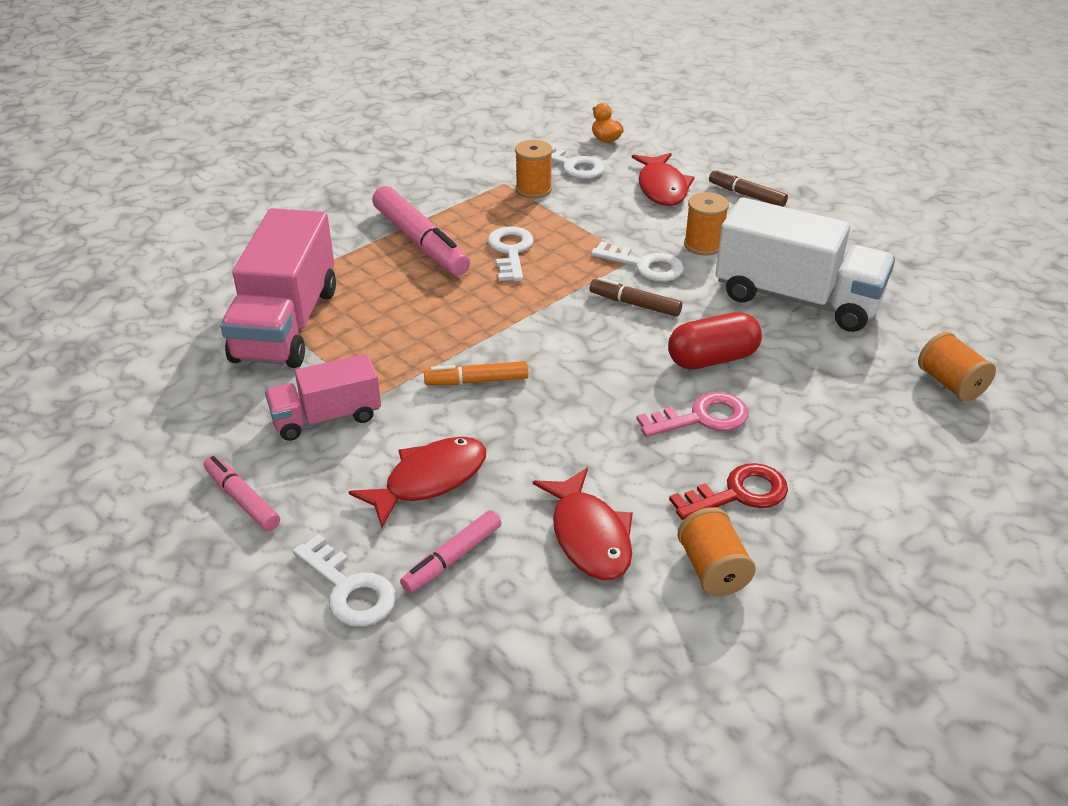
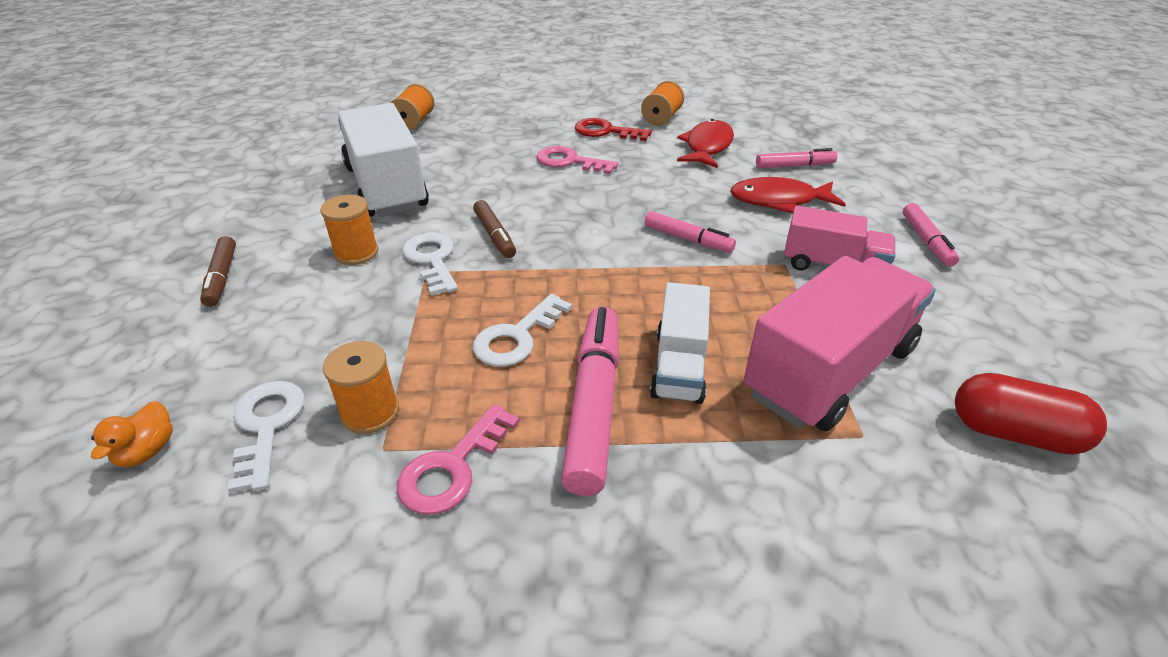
camera: 140 degrees left, 0 degrees up
(349, 589) = (867, 176): white key -> none
(390, 282) = (679, 366): none -> white truck
(460, 192) = (452, 468): none -> pink key
(476, 381) = (688, 239): orange marker -> pink marker
(662, 188) = (259, 330): red fish -> none
(712, 359) = (509, 182): red capsule -> red capsule (1014, 433)

